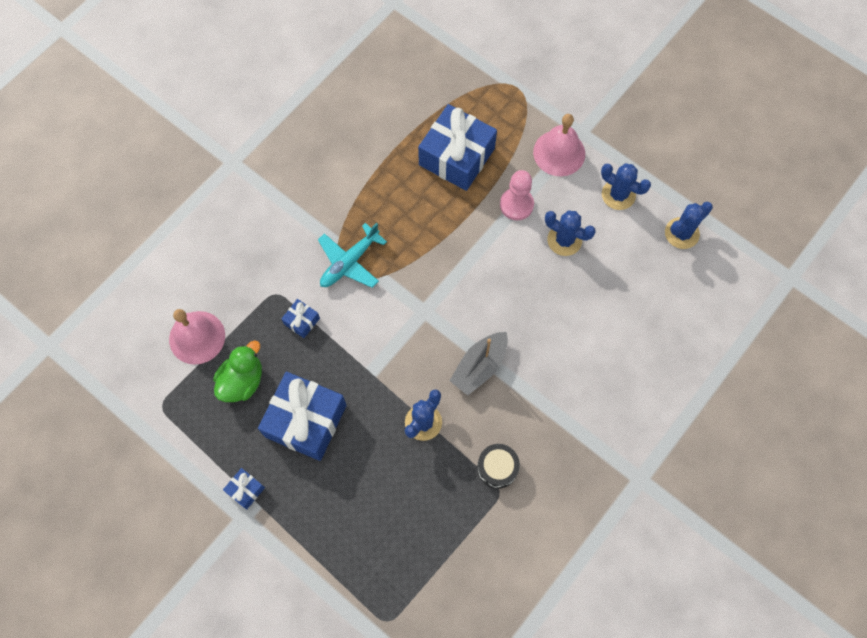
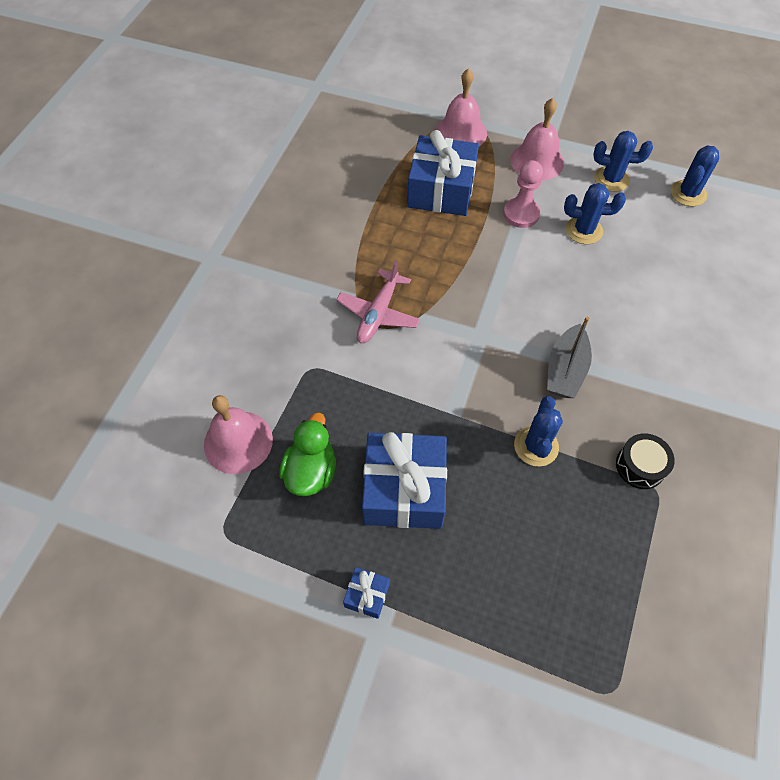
camera: 20 degrees left, 10 degrees down
(301, 321) = (352, 386): blue gift -> none
(349, 262) = (378, 314): turquoise plane -> pink plane
(503, 98) = (461, 132): none -> pink bell

